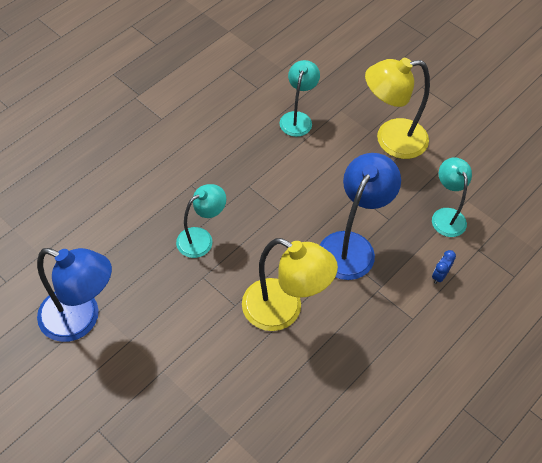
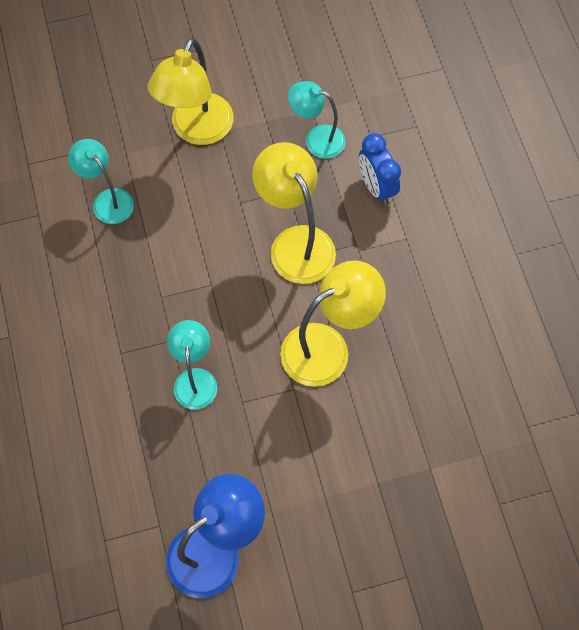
camera: 55 degrees left, 10 degrees up
(351, 246) = (295, 243): blue lamp -> yellow lamp
(439, 276) = (376, 187): blue clock -> blue clock, size x1.79

